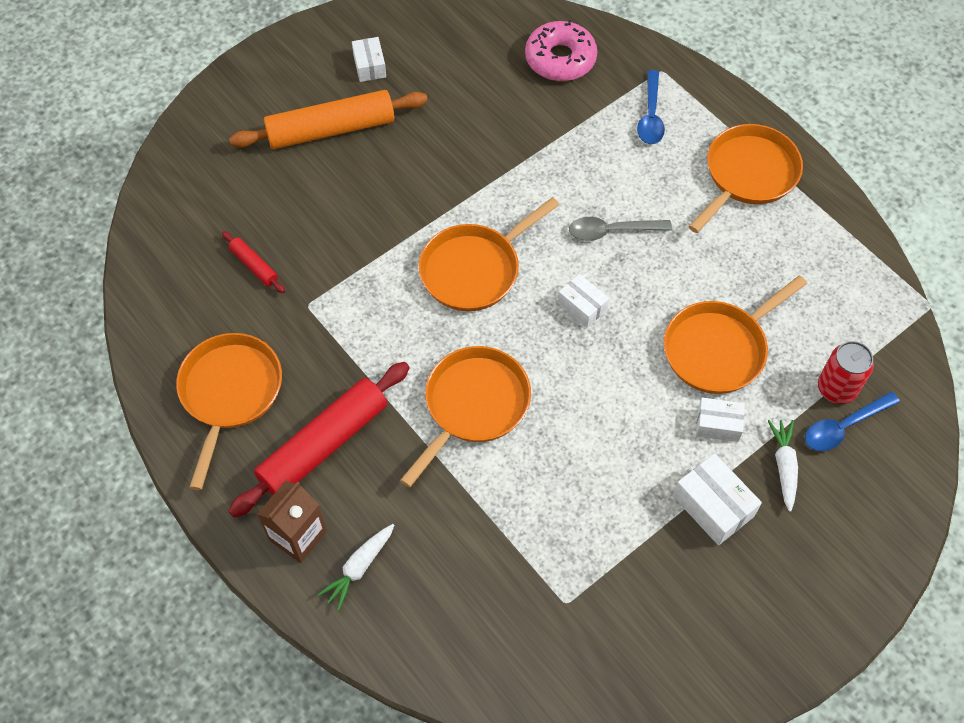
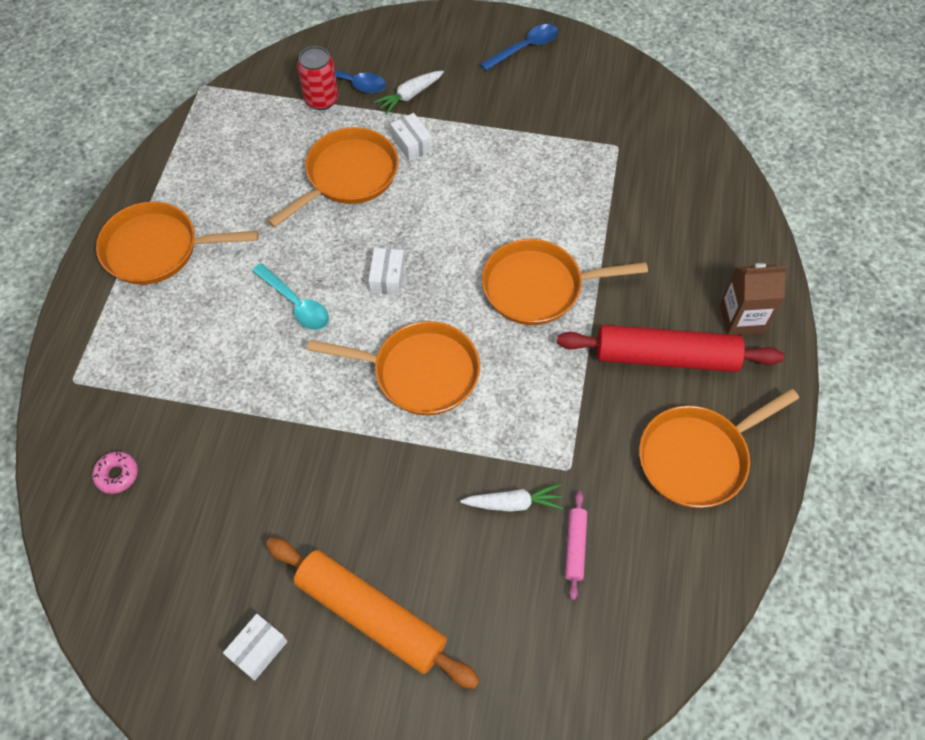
camera: 130 degrees left, 0 degrees up
(254, 265) = (575, 547): red rolling pin -> pink rolling pin
(359, 568) = (720, 266): white carrot -> white carrot (513, 503)
(560, 59) = (117, 475): pink donut -> pink donut, size x0.50
(612, 231) = (296, 304): grey spoon -> turquoise spoon
(650, 116) = (139, 355): blue spoon -> blue spoon (525, 48)
(713, 506) = (475, 114): white box -> none
(719, 348) = (348, 176): orange pan -> orange pan turned 60 degrees counterclockwise

